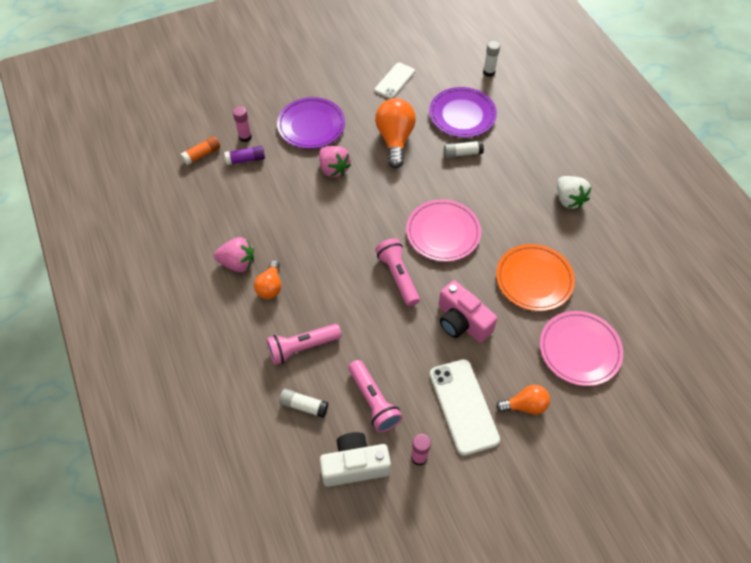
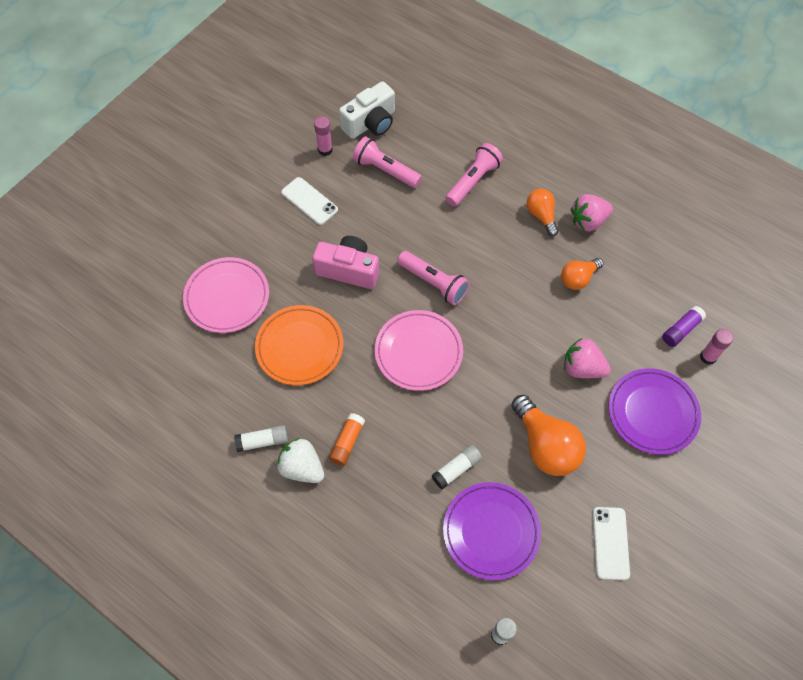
camera: 150 degrees right, 5 degrees up
(202, 154) = (729, 311): orange glue stick -> orange glue stick (347, 442)
(304, 406) = (438, 142): white glue stick -> white glue stick (263, 441)
(463, 406) = (309, 201): white phone -> white phone, size x0.66
(525, 405) = (257, 226): orange light bulb -> orange light bulb (578, 278)

